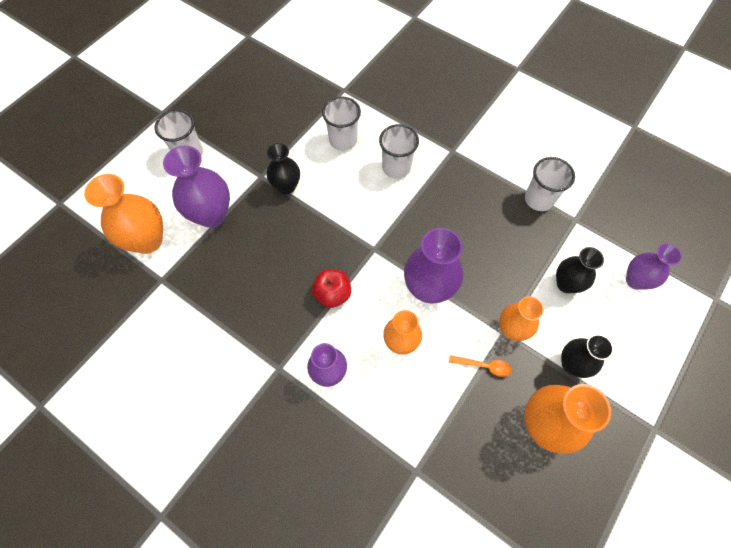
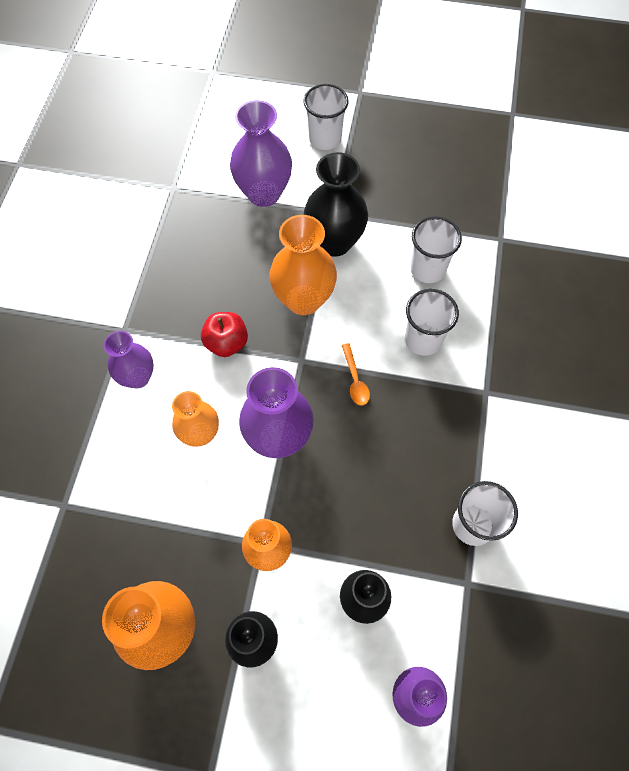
camera: 65 degrees right, 0 degrees up
(147, 240) = (208, 156): orange vase -> orange vase (303, 300)
(286, 186) = (334, 242): black vase -> black vase, size x1.56
(484, 366) = (209, 535): orange spoon -> orange spoon (355, 380)

